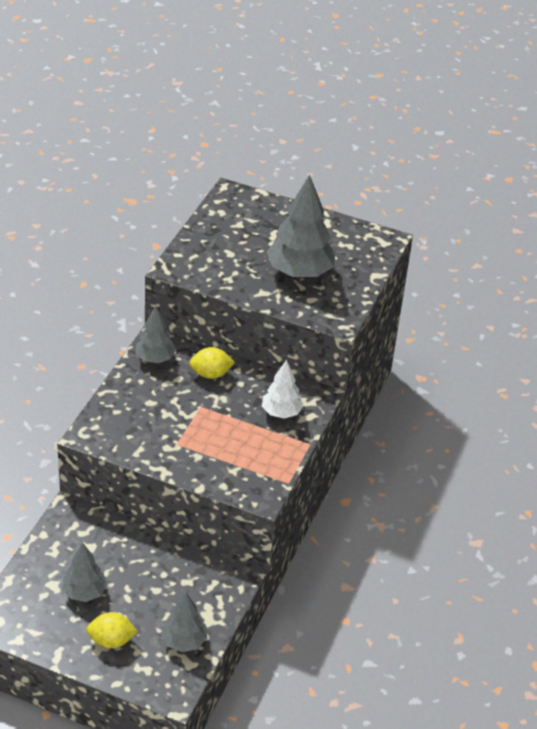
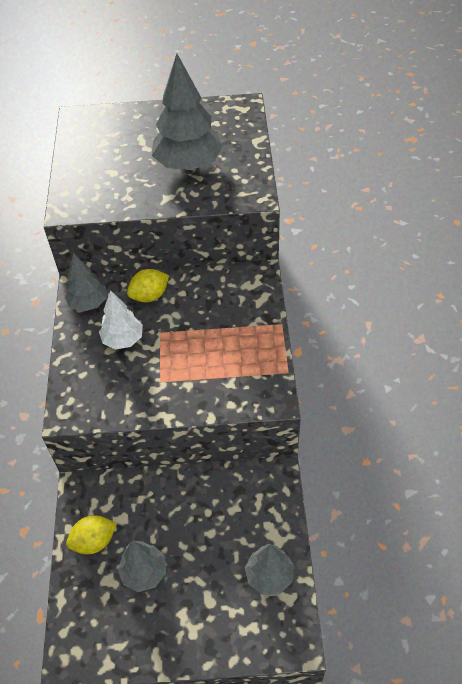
camera: 20 degrees left, 10 degrees up
(111, 641) = (200, 613): yellow lemon -> yellow lemon (94, 541)
(281, 412) = (236, 305): white tree -> white tree (123, 340)

